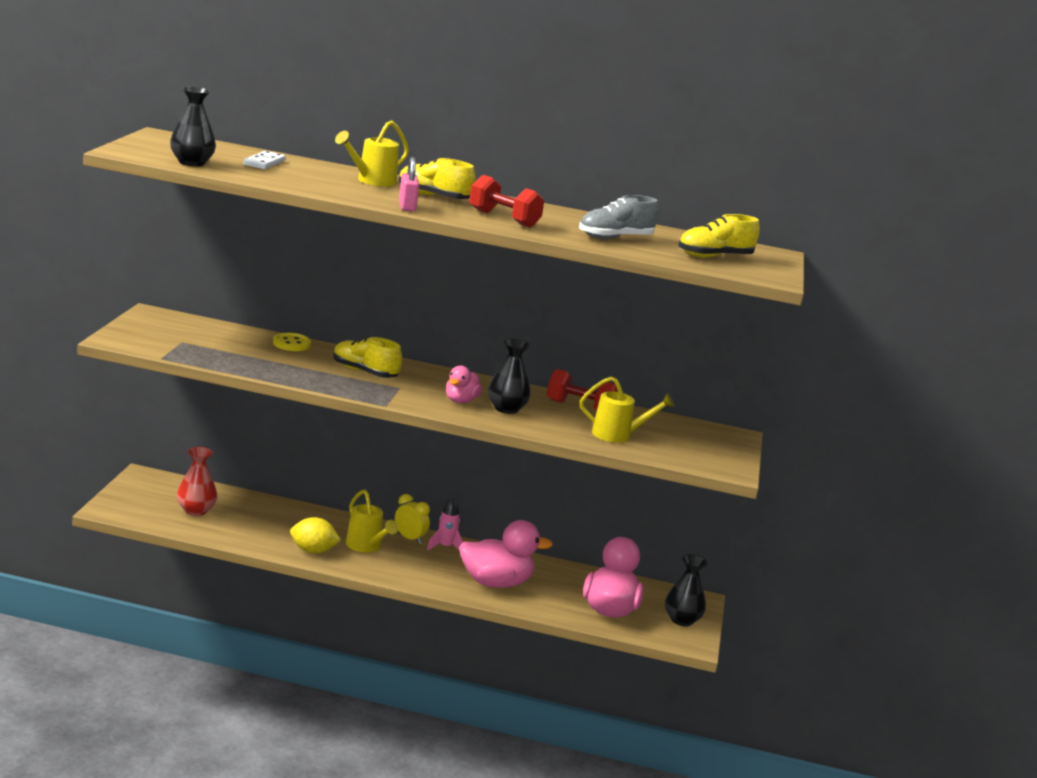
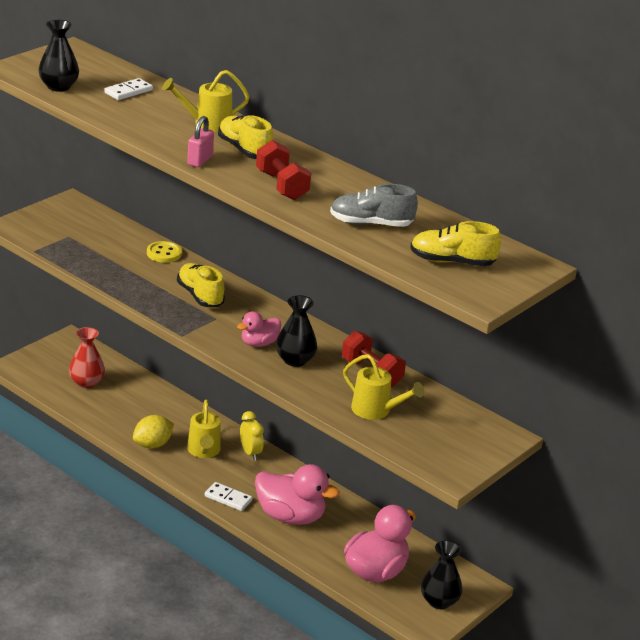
camera: 30 degrees right, 10 degrees up
(313, 551) = (152, 445): yellow lemon -> yellow lemon turned 75 degrees counterclockwise
(427, 580) = (228, 498): none -> white domino
(445, 547) = (276, 469): pink rocket -> none

